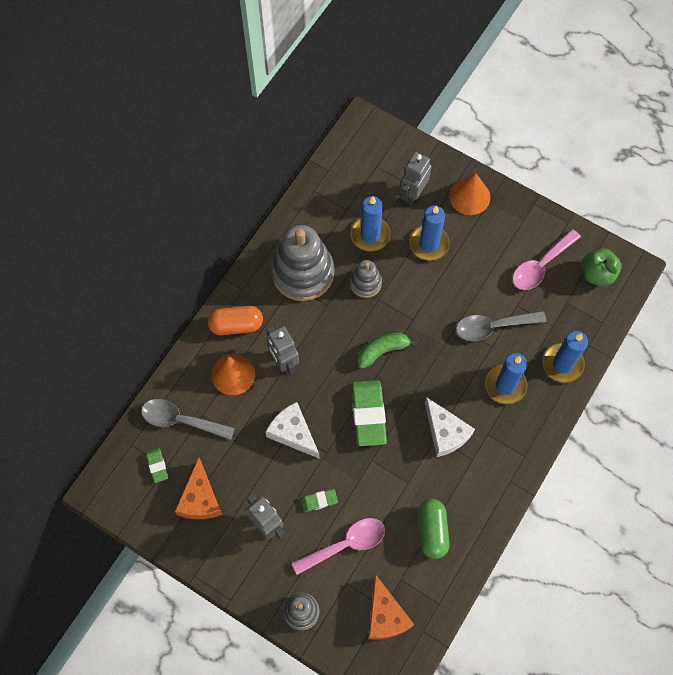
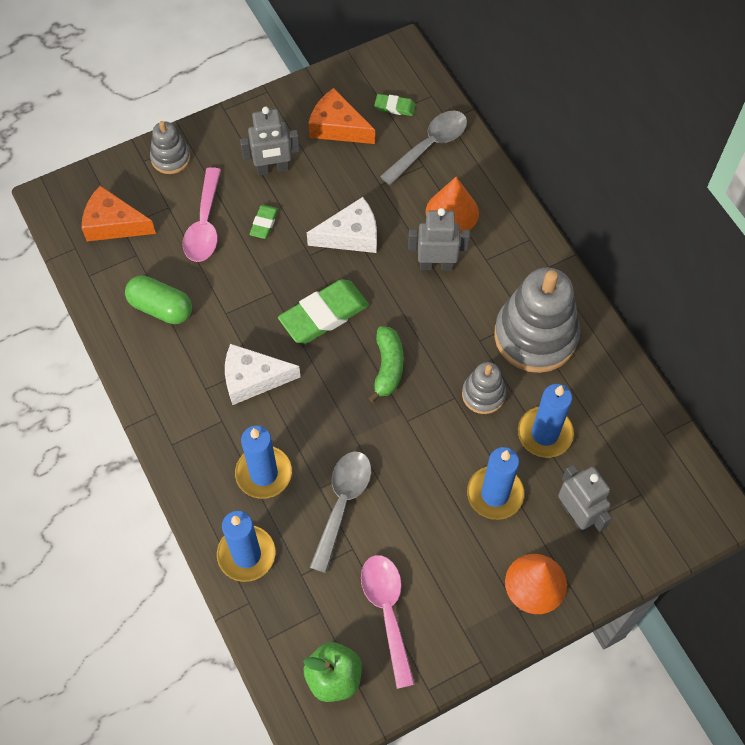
camera: 120 degrees right, 5 degrees down
(236, 325) = (508, 241): orange capsule -> none
(368, 414) = (324, 315): green eraser -> green eraser turned 60 degrees counterclockwise

